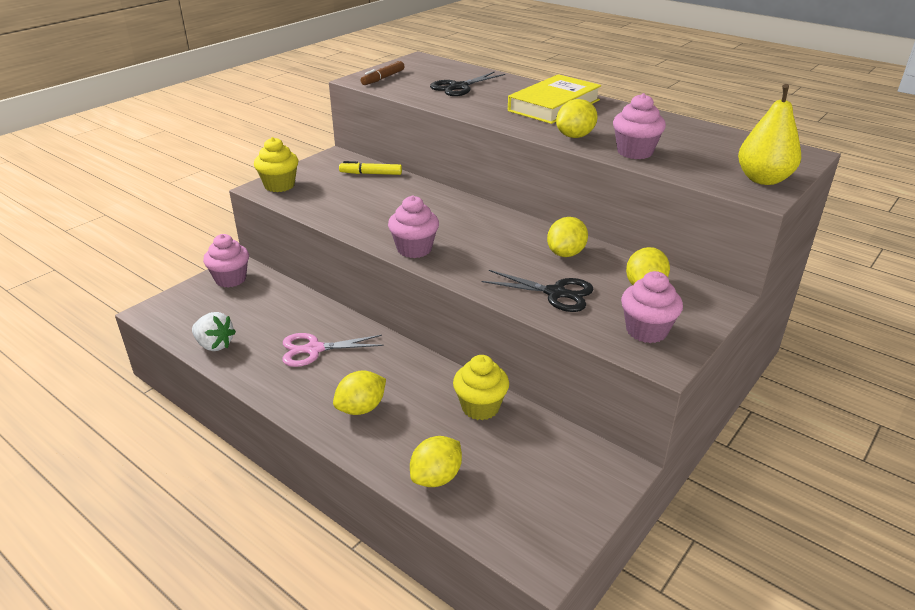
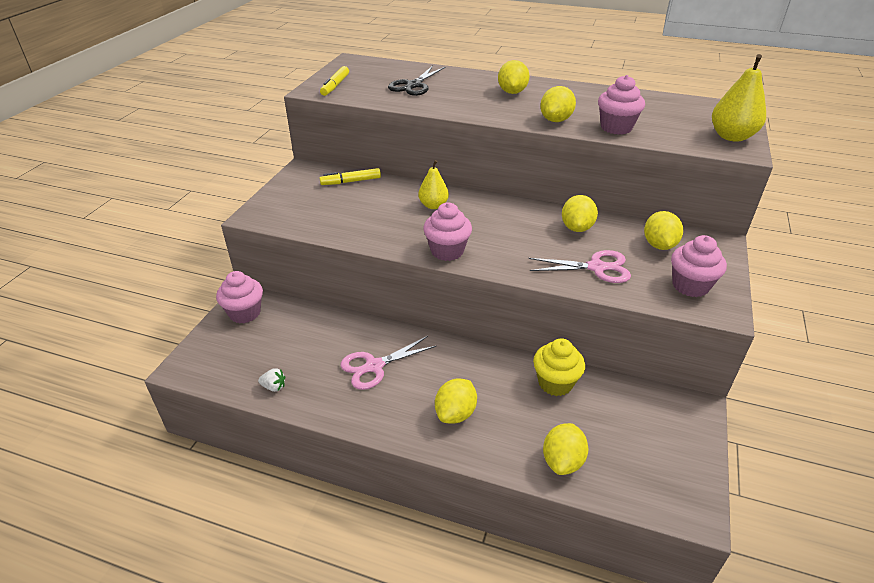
camera: 20 degrees left, 5 degrees up
(214, 345) = (274, 387): white strawberry -> white strawberry, size x0.58
(279, 185) = (270, 210): yellow cupcake -> none
(383, 78) = (335, 85): brown marker -> yellow marker
(433, 207) = (433, 205): none -> yellow pear
(554, 105) = (512, 92): yellow book -> yellow lemon
(555, 293) = (596, 267): black scissors -> pink scissors

